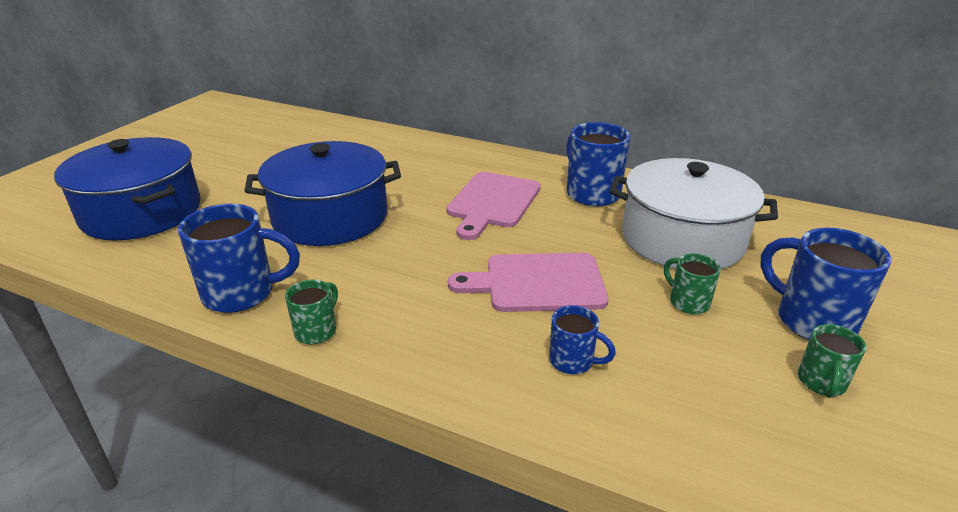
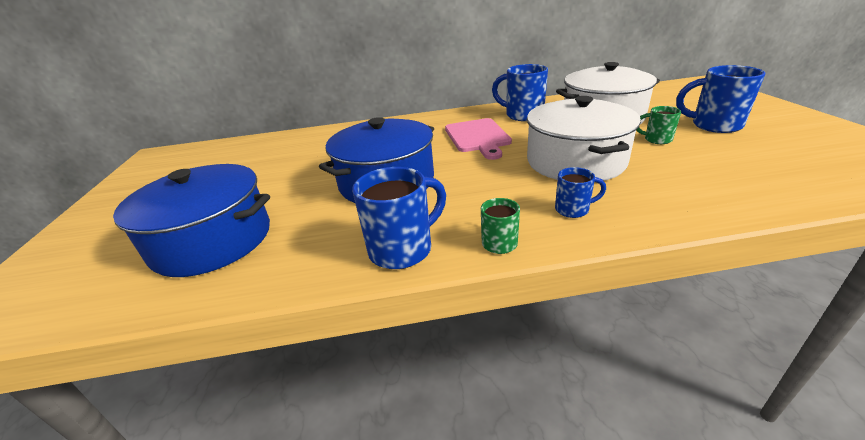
camera: 30 degrees left, 0 degrees up
(538, 283) = (575, 161): pink cutting board -> white pot
(573, 361) = (662, 186): blue mug -> blue mug (573, 209)
(821, 383) = (764, 145): green mug -> none

